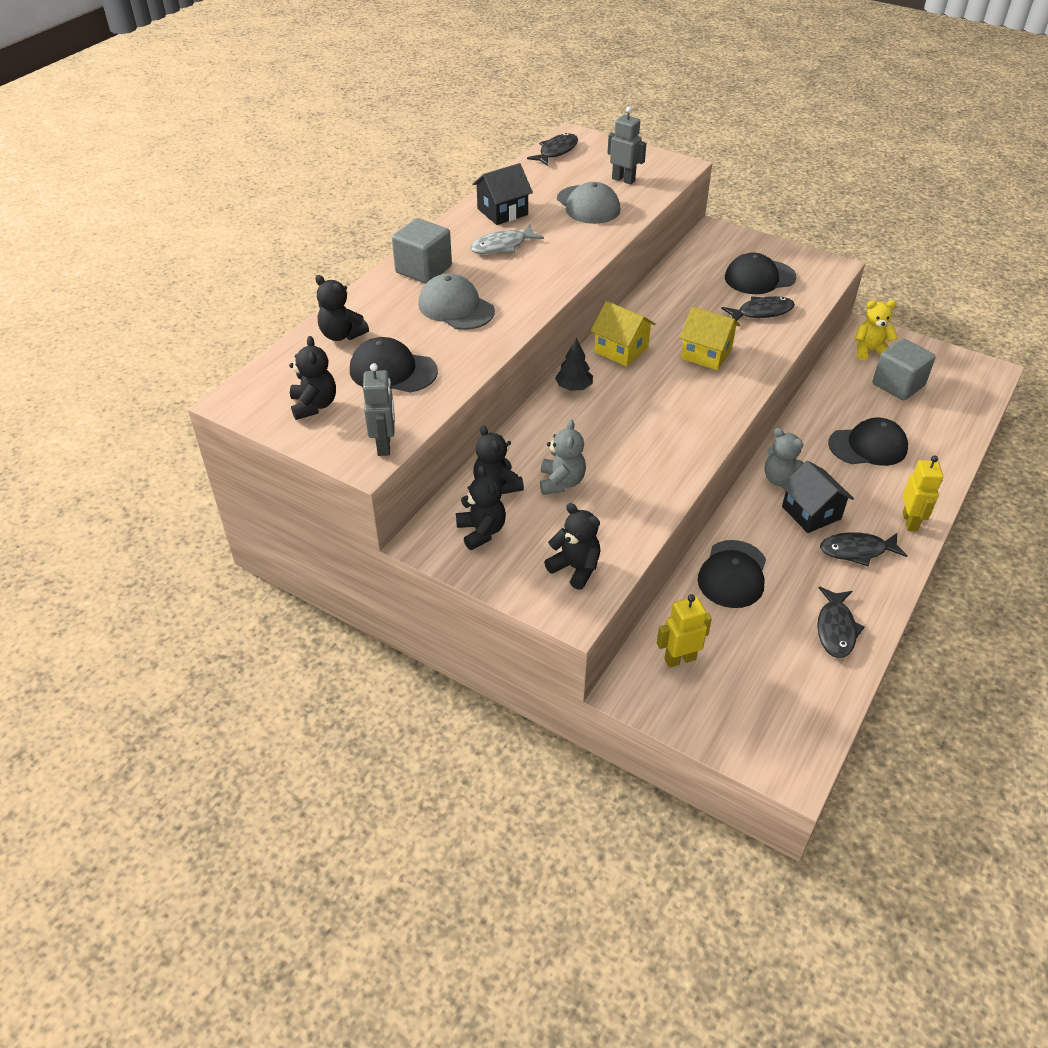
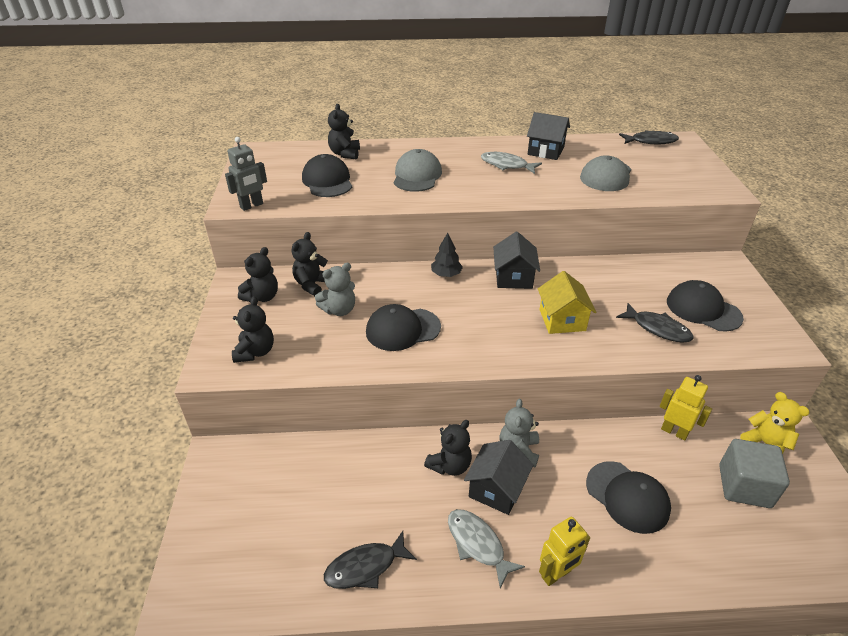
camera: 55 degrees right, 5 degrees down
(314, 405) = (270, 171): black teddy bear -> black teddy bear (450, 465)
(423, 269) = (443, 151): grey cube -> none
(621, 350) = (513, 278): yellow house -> black house
(623, 180) = (663, 176): grey robot -> none
(679, 659) = (263, 472): yellow robot -> yellow robot (674, 431)
(733, 574) = (378, 466): black cap -> black cap (403, 329)
(857, 551) = (477, 544): black fish -> grey fish

